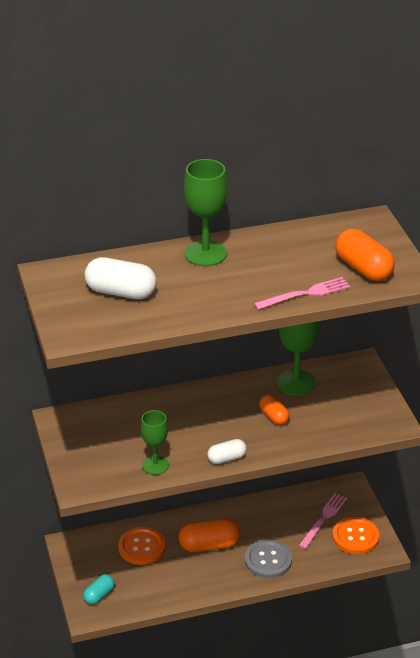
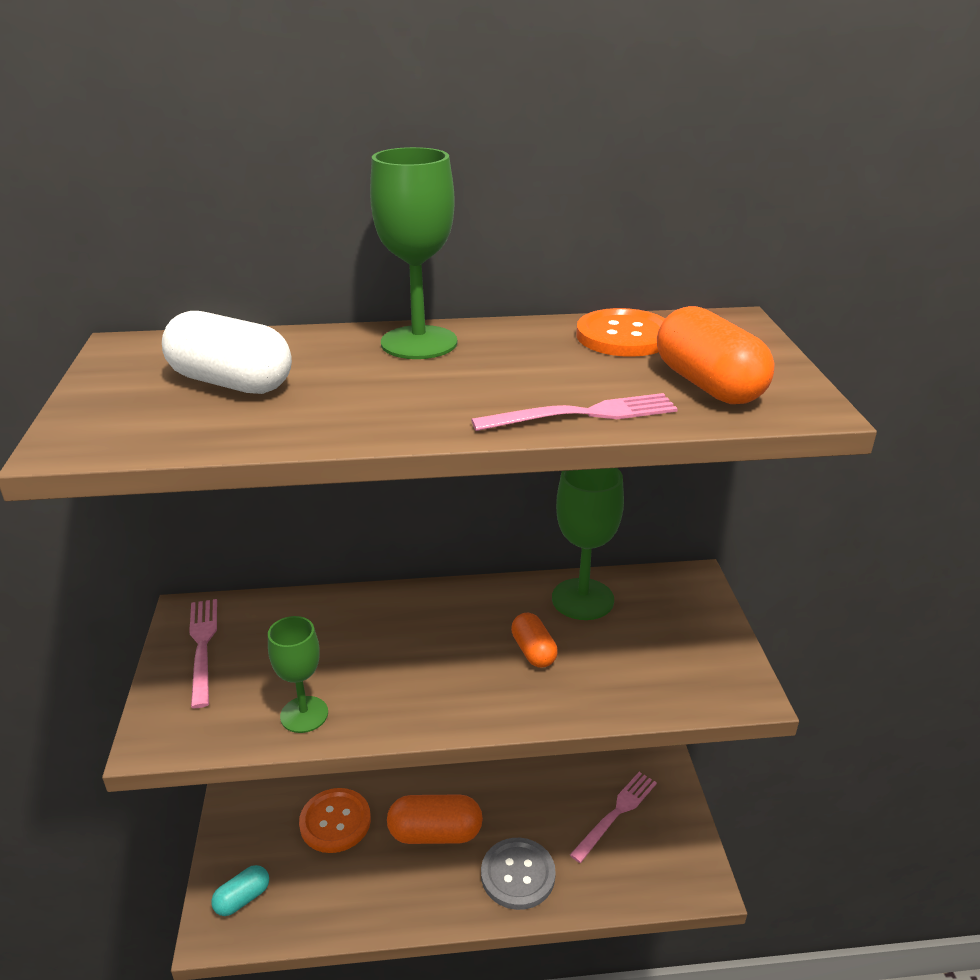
camera: 10 degrees right, 5 degrees down
(77, 437) = (203, 646): none -> pink fork
(226, 458) = (431, 718): white capsule -> none
(355, 537) = (661, 852): orange button -> orange button (624, 336)

